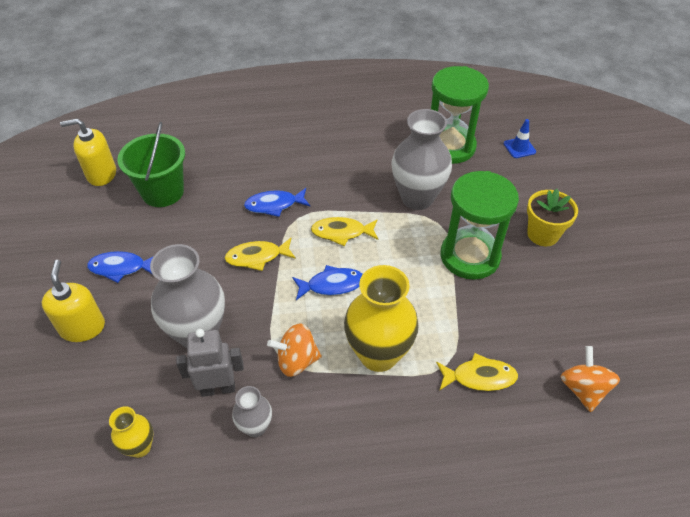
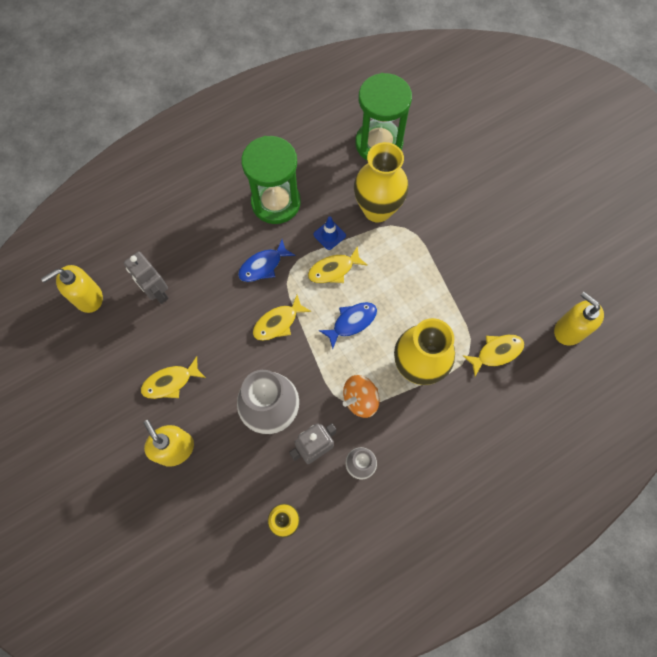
camera: 25 degrees left, 20 degrees up
(121, 268) = (170, 382): blue fish -> yellow fish
(163, 192) = (157, 293): green bucket -> grey robot
(417, 198) = (377, 210): grey vase -> yellow vase
(470, 256) = (444, 250): green hourglass -> green hourglass (276, 202)
(519, 148) = (436, 122): blue traffic cone -> blue traffic cone (329, 235)
(543, 234) = (489, 205): yellow flower pot -> none
(583, 389) = (569, 330): orange spinning top -> yellow soap dispenser

